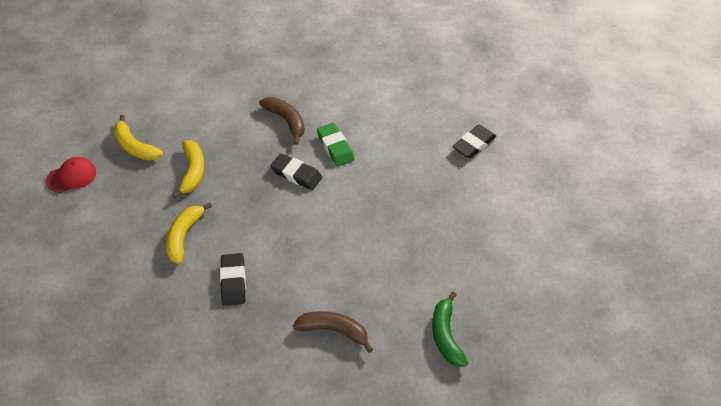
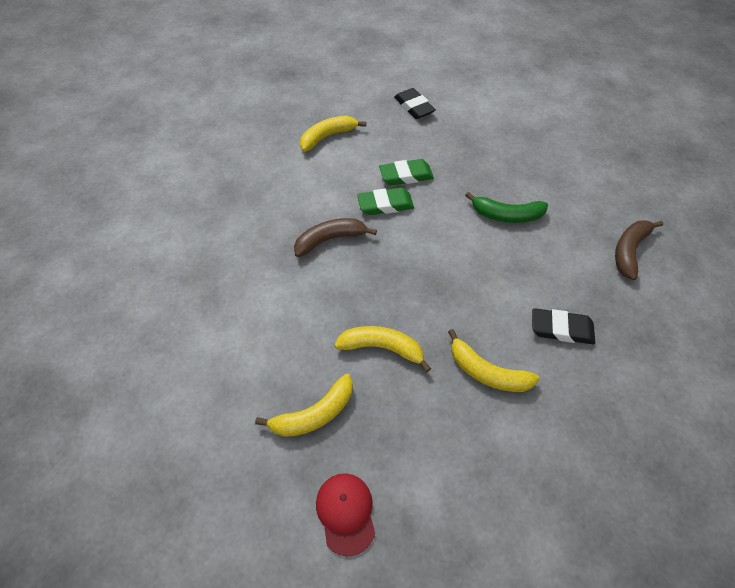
camera: 75 degrees left, 5 degrees up
(296, 174) = (415, 245): black eraser -> none
(375, 154) = (406, 175): none -> green eraser
(405, 93) = (328, 136): none -> yellow banana
(446, 335) = (633, 173): green banana -> green banana (506, 215)

